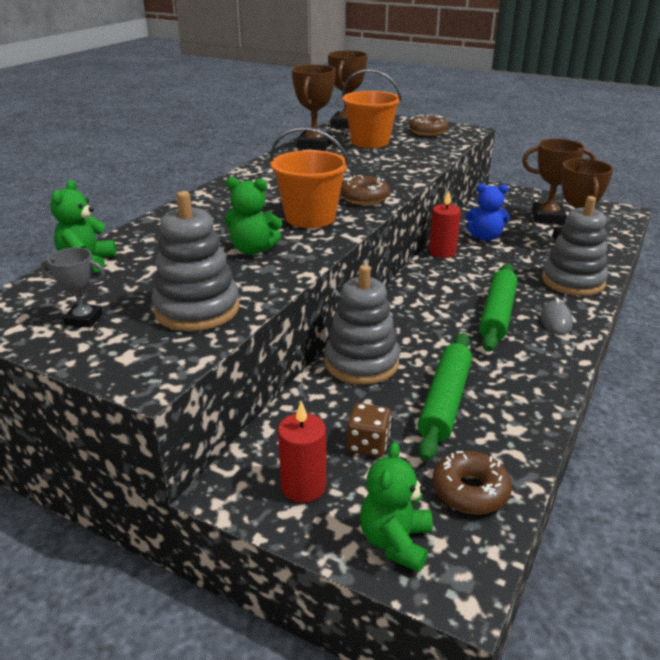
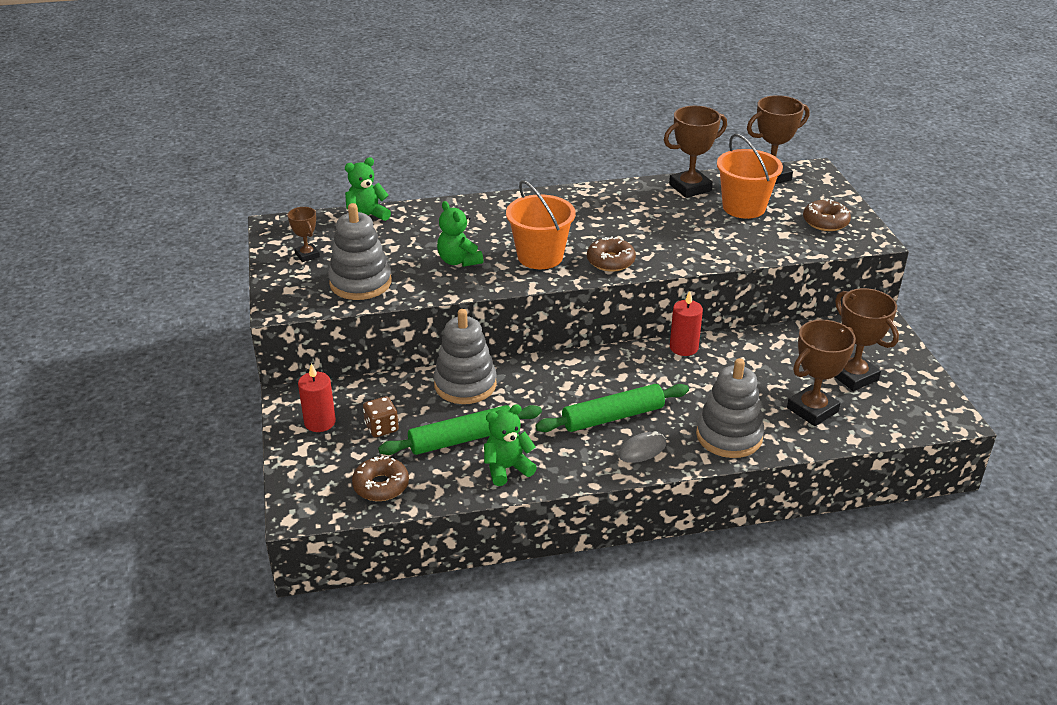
camera: 50 degrees right, 5 degrees up
(84, 319) = (307, 255): grey trophy -> brown trophy
(395, 542) = (310, 475): green teddy bear -> green teddy bear (507, 468)
(485, 237) = (748, 357): blue teddy bear -> none

